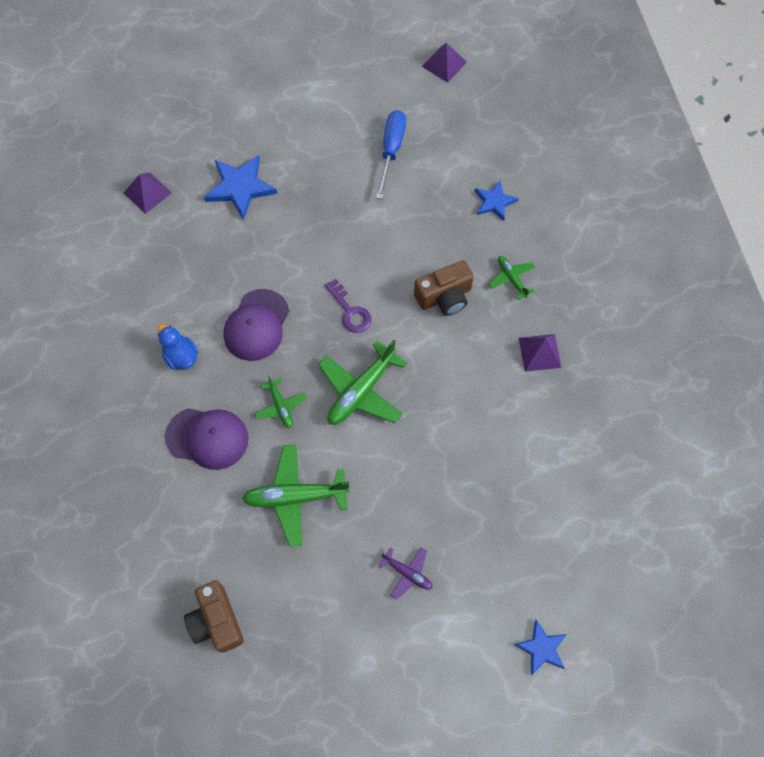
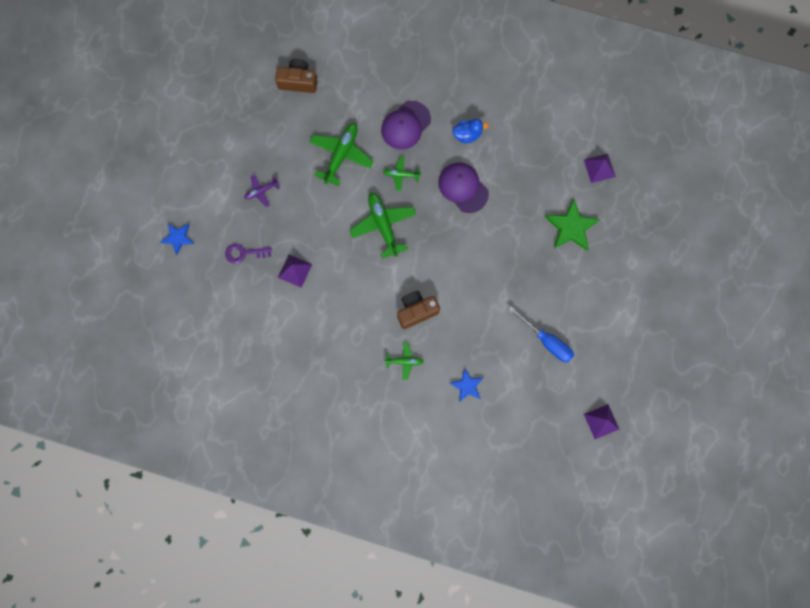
camera: 120 degrees right, 10 degrees up
(240, 187) = (571, 227): blue star -> green star
(350, 311) = (440, 248): purple key -> purple key (244, 253)
(444, 297) = (416, 311): brown camera -> brown camera turned 60 degrees clockwise
(539, 352) = (344, 346): purple pyramid -> purple pyramid (295, 270)

